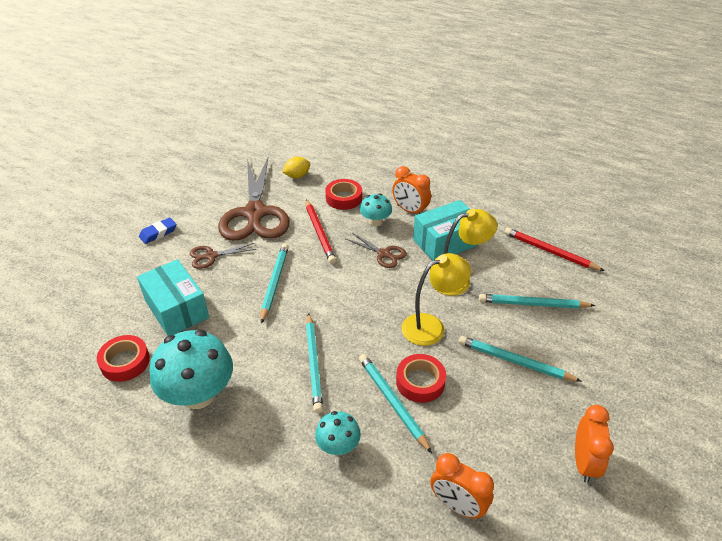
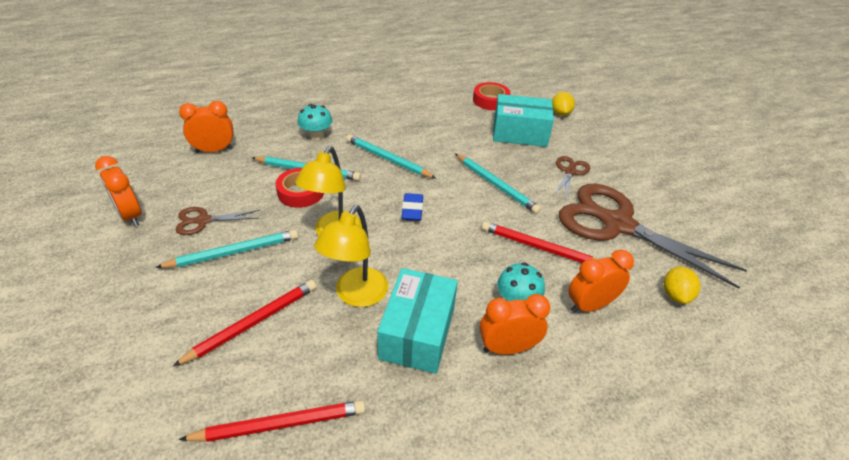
camera: 130 degrees right, 0 degrees up
(108, 302) = (560, 113): none -> yellow lemon
(158, 233) = (633, 161): blue eraser -> blue eraser (412, 210)
(198, 394) = (428, 111): turquoise mushroom -> none
(344, 198) = (590, 305): red tape -> orange clock
(384, 254) = (456, 270): brown scissors -> brown scissors (202, 221)
(533, 304) = (253, 323): turquoise pencil -> red pencil

